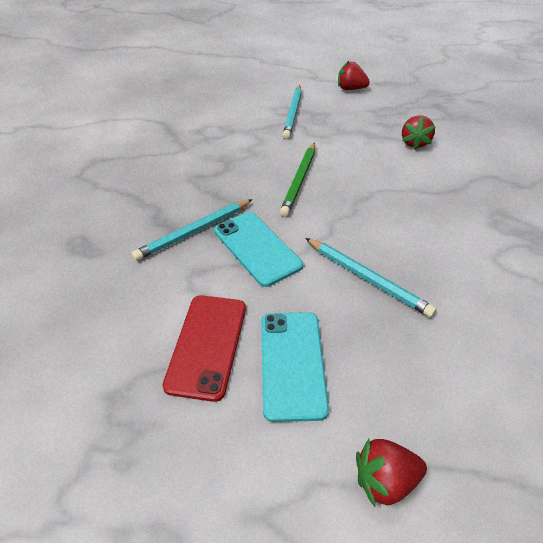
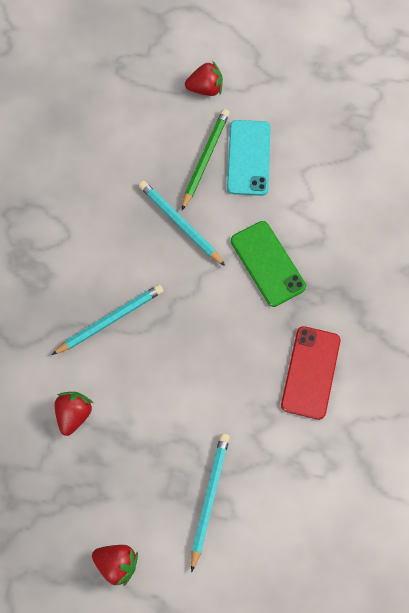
camera: 175 degrees left, 25 degrees up
(194, 231) = (324, 288): turquoise pencil -> turquoise pencil (110, 320)
(207, 345) = (306, 175): red phone -> red phone (310, 372)
(257, 248) = (268, 263): turquoise phone -> green phone
(299, 180) = (219, 354): green pencil -> green pencil (205, 159)

